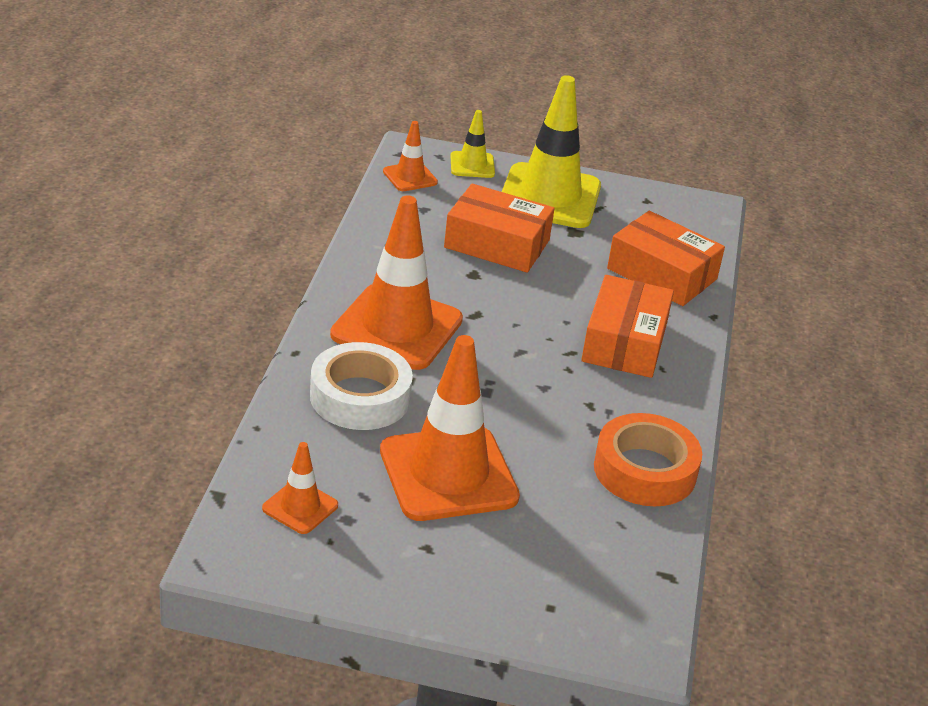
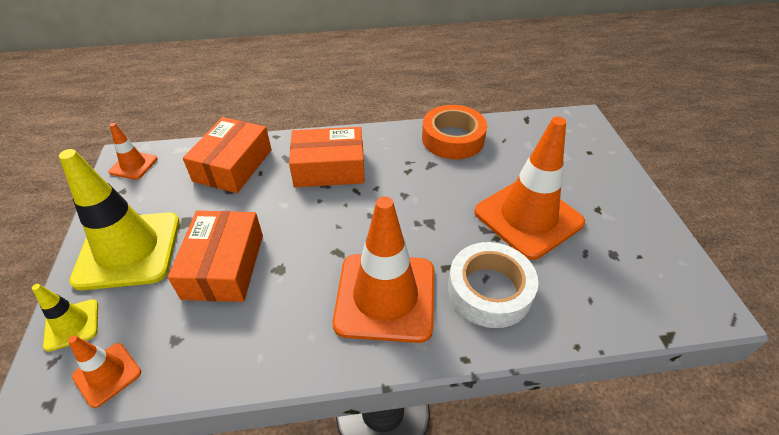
camera: 105 degrees left, 10 degrees up
(300, 507) = (629, 283): orange traffic cone -> orange traffic cone (133, 165)

